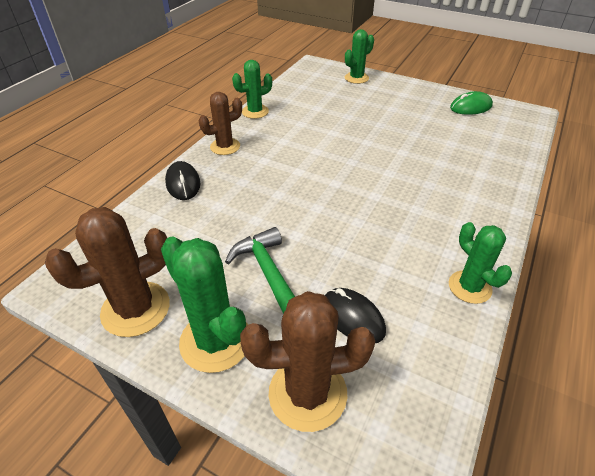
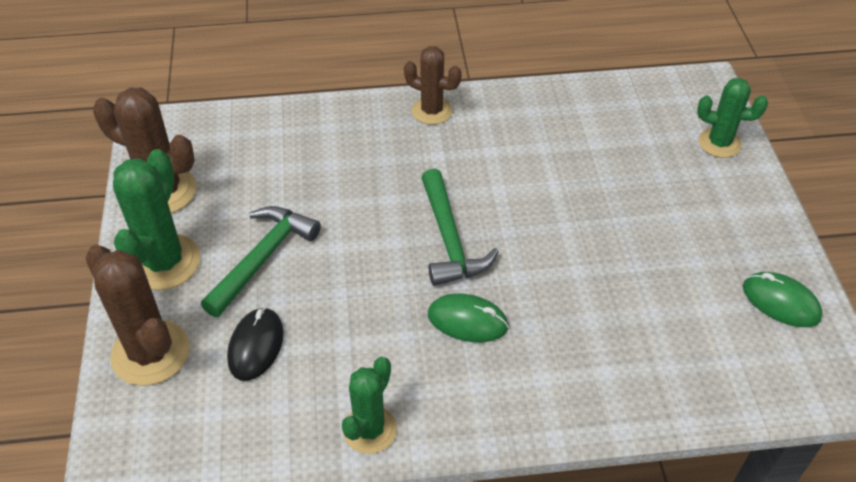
camera: 55 degrees right, 5 degrees up
(183, 183) = (341, 118): black mouse -> none
(255, 112) = (526, 94): green cactus -> none
(337, 185) = (449, 240): none -> green hammer
(408, 205) = (467, 321): none -> green mouse

